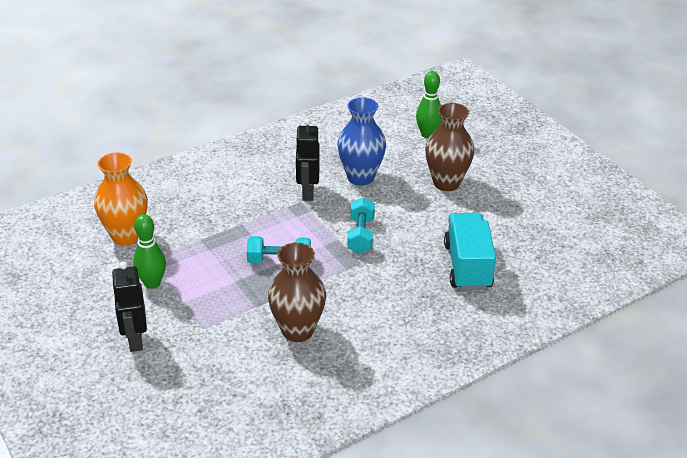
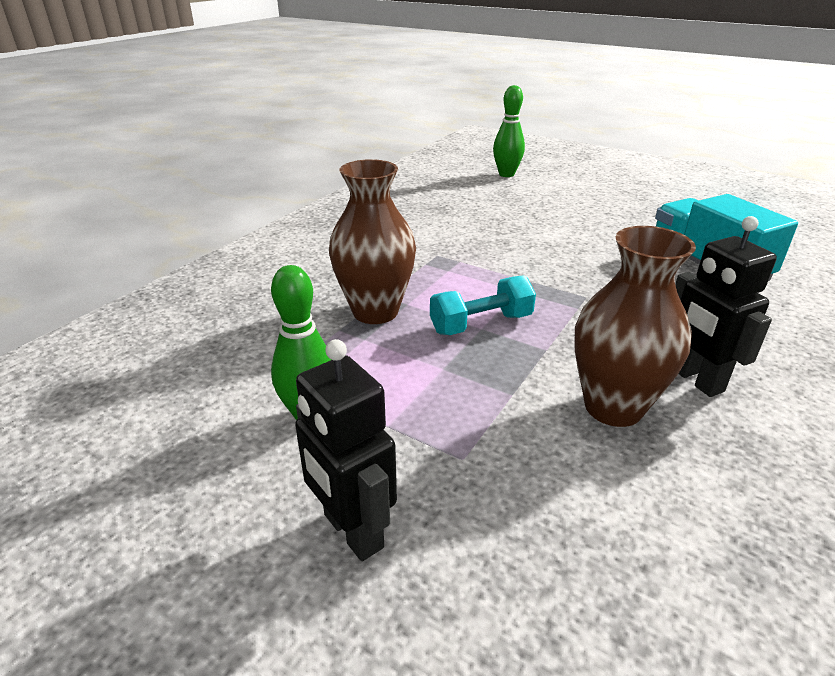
camera: 25 degrees left, 5 degrees down
(126, 236) = (211, 358): orange vase -> none
(307, 192) = (435, 245): black robot -> black robot (695, 380)
(360, 177) = (481, 219): blue vase -> none
(361, 235) = (550, 269): turquoise dumbbell -> none
(446, 183) = (577, 204): brown vase -> brown vase (375, 311)

